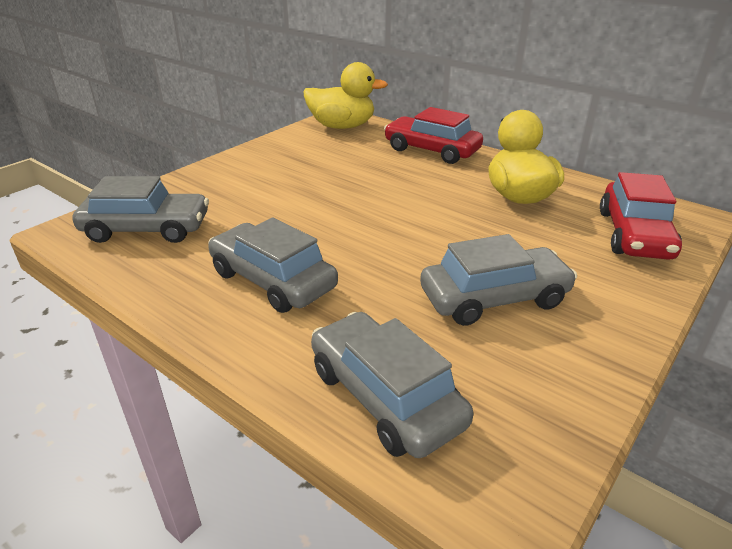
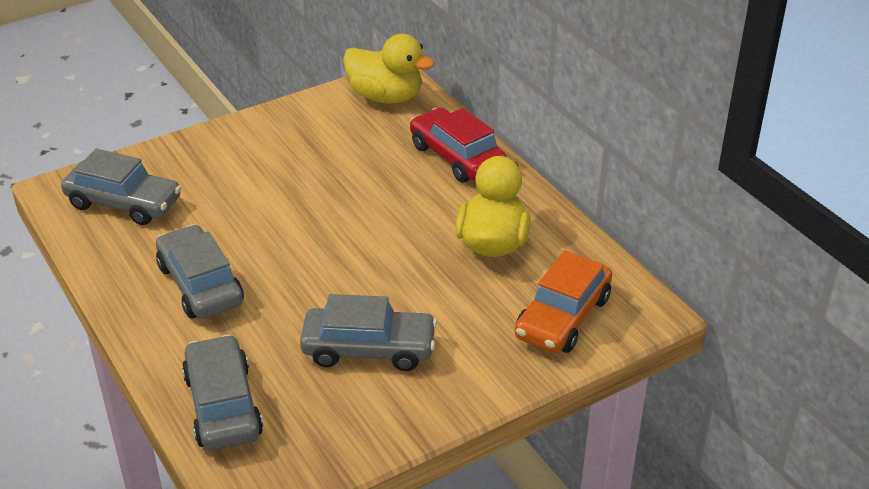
camera: 20 degrees right, 5 degrees up
(634, 235) = (563, 317): red car -> orange car

